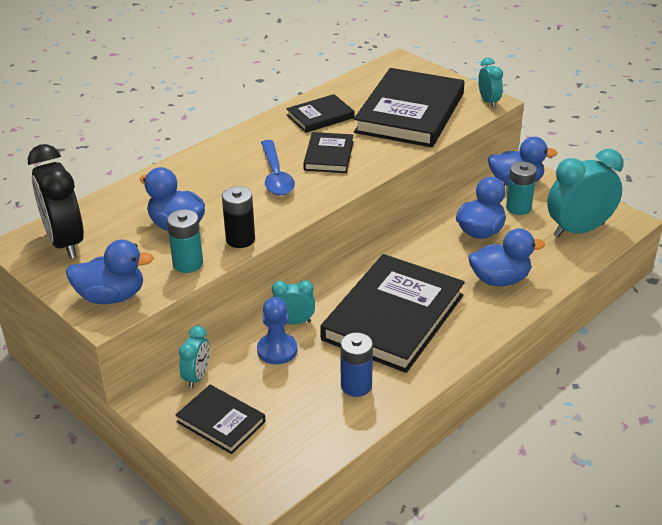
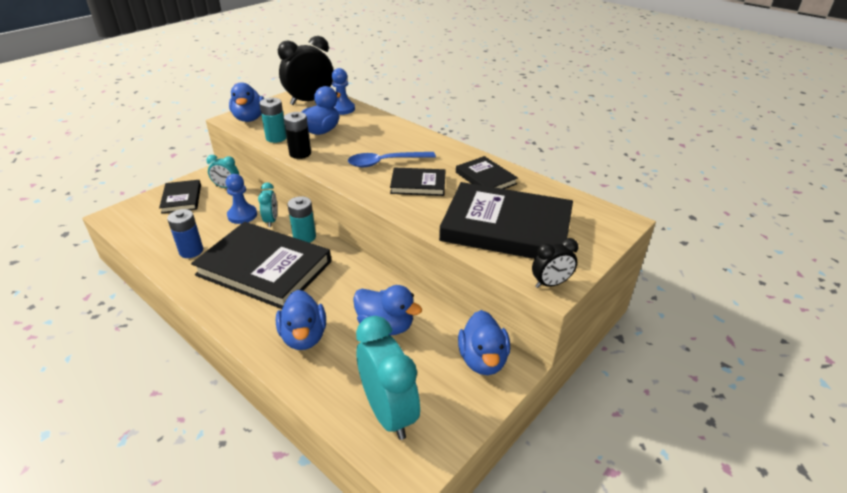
camera: 85 degrees right, 0 degrees up
(107, 211) = (342, 109): none -> blue pawn
(221, 422) = (181, 198): black book -> black book turned 45 degrees counterclockwise
(488, 101) = (550, 284): turquoise clock -> black clock
(518, 208) = (431, 359): turquoise battery -> turquoise battery (304, 237)

